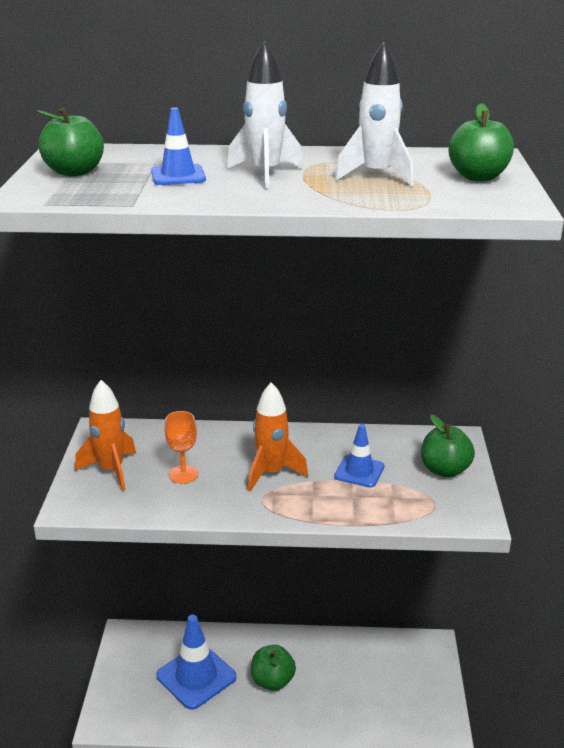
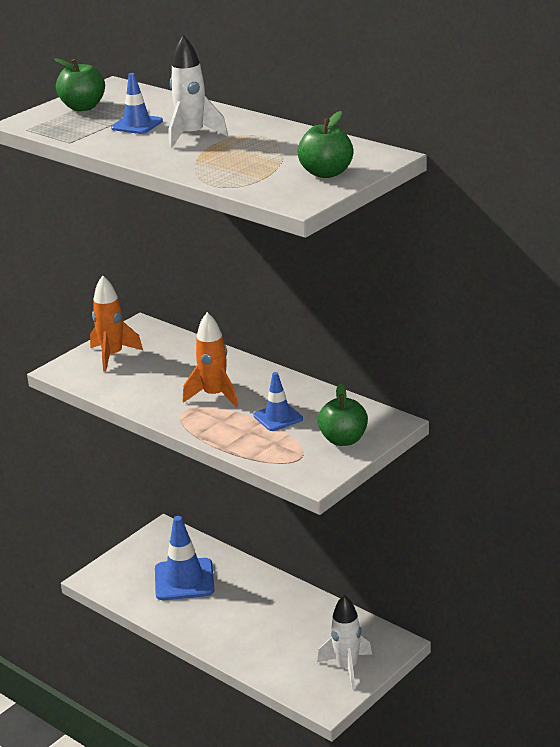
camera: 40 degrees right, 0 degrees up
(183, 474) = (155, 375): orange goblet -> none
(272, 681) = (236, 608): green apple -> none
(376, 176) = (259, 155): white rocket -> white rocket (347, 667)

